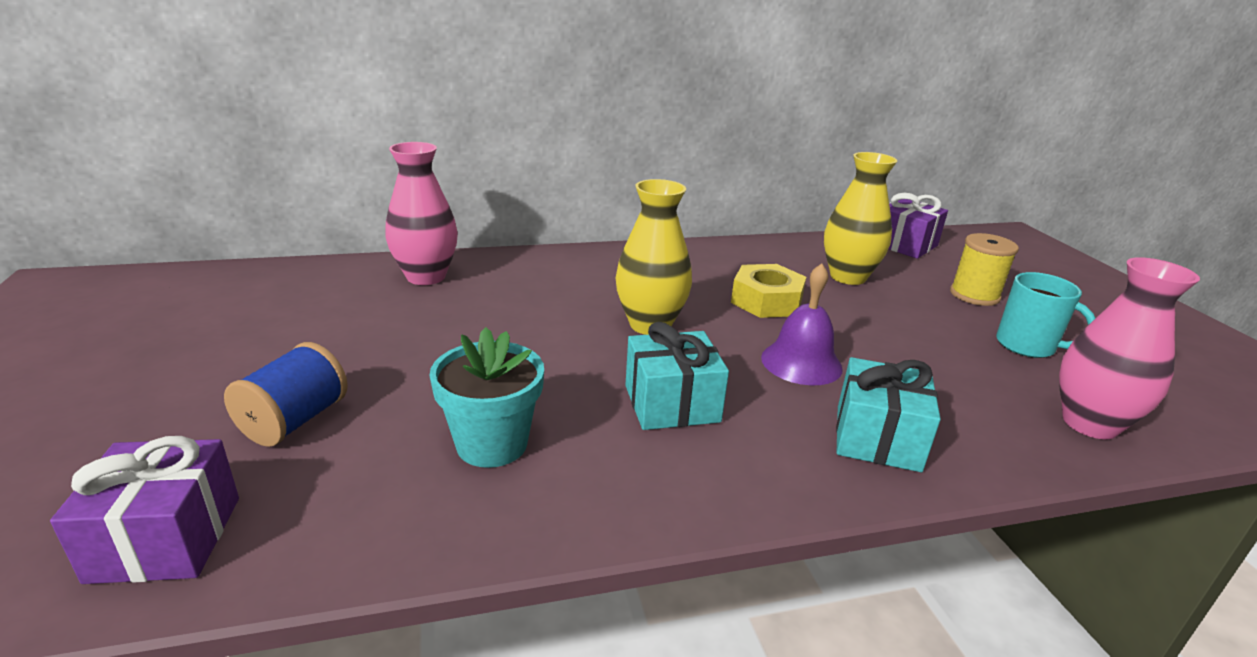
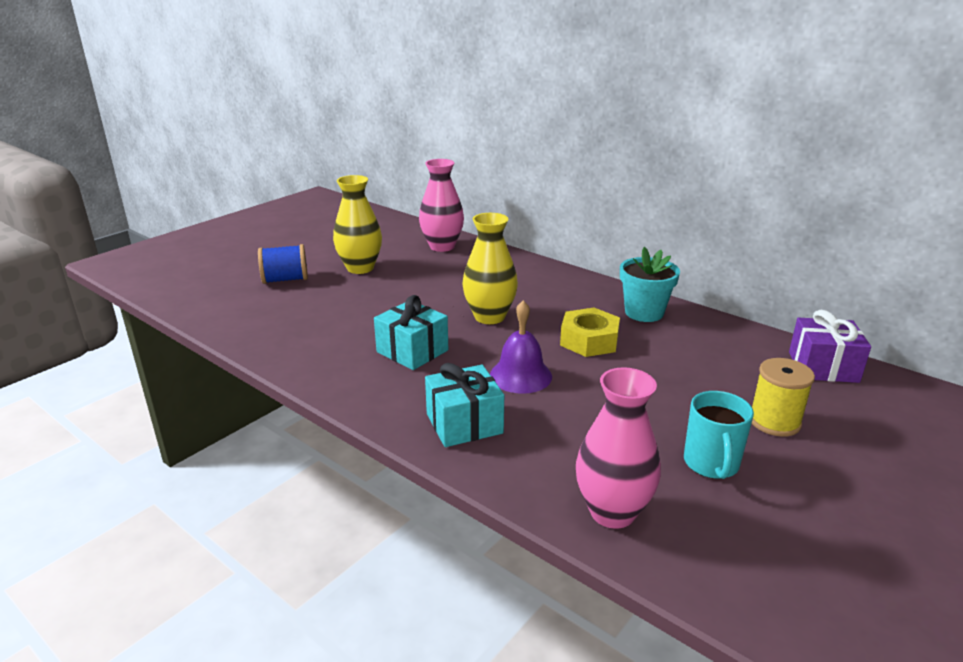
camera: 55 degrees right, 0 degrees up
(166, 538) = (199, 294): purple gift -> none
(492, 444) = (319, 323): turquoise flower pot -> turquoise flower pot (644, 313)
(848, 277) = (693, 358): yellow vase -> yellow vase (360, 268)

